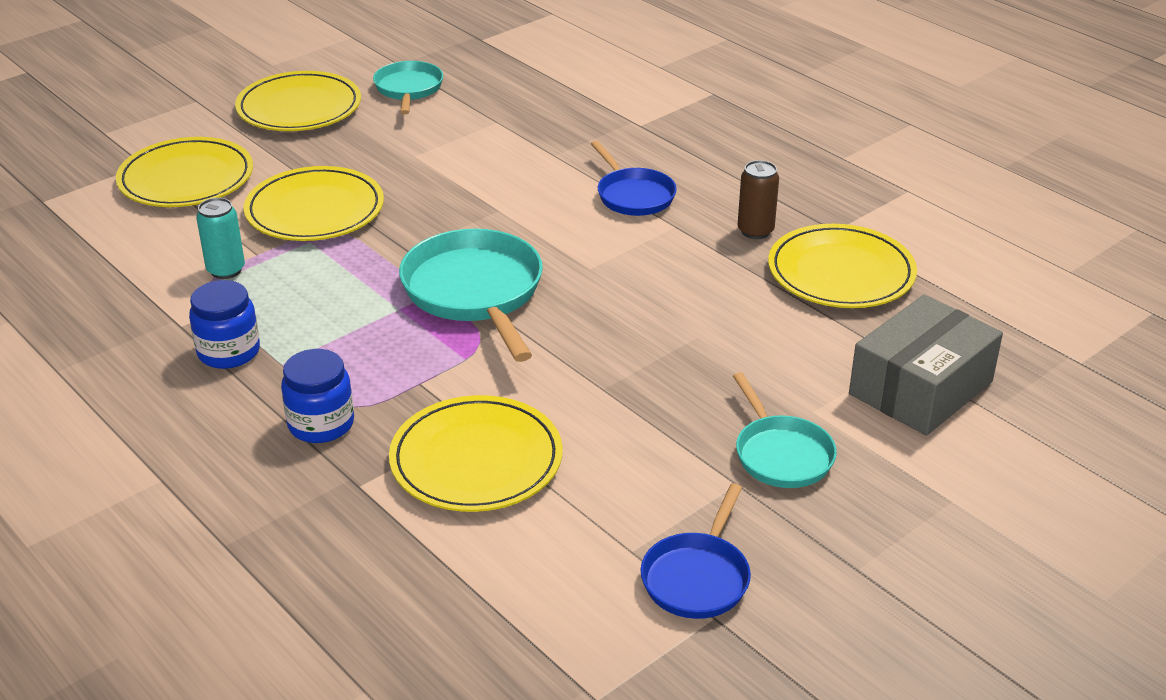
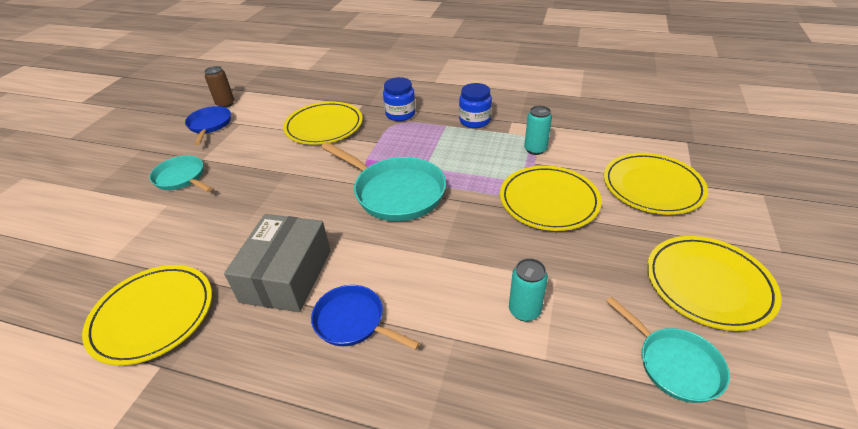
camera: 150 degrees right, 5 degrees up
(473, 148) = (524, 310): none -> turquoise can
(755, 231) = (233, 329): brown can -> brown can (225, 104)
(920, 388) = (98, 243): grey box -> grey box (287, 275)

